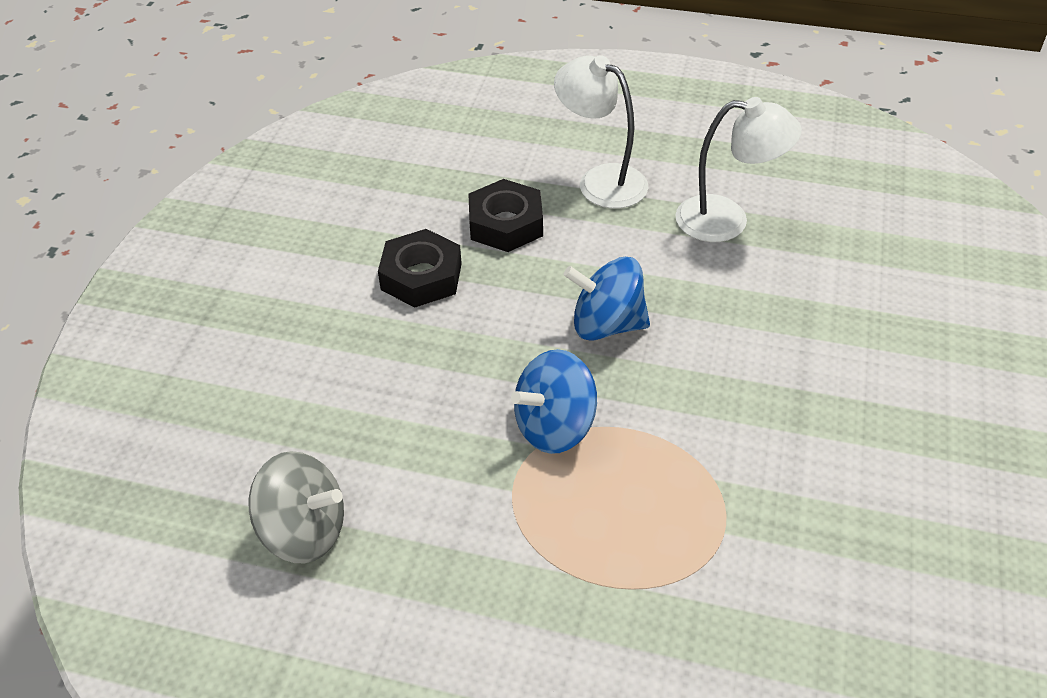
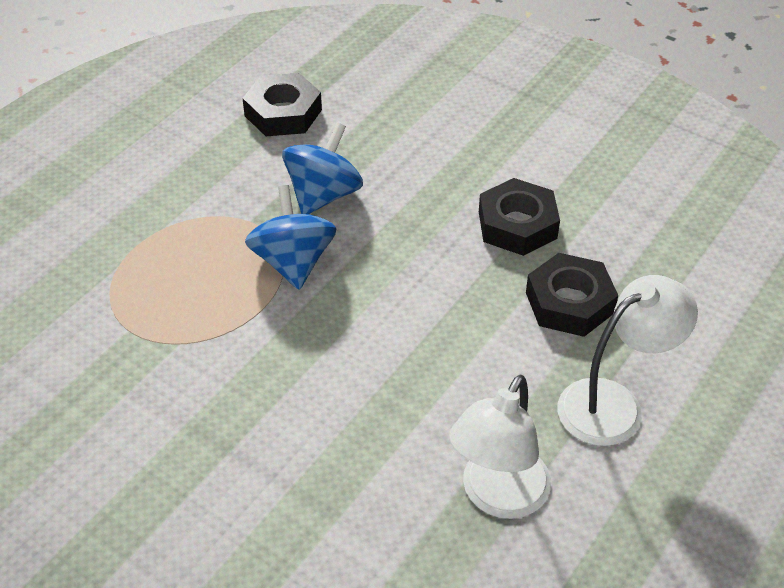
camera: 110 degrees right, 0 degrees up
(304, 531) = (283, 113): grey spinning top -> black nut
(606, 325) = (390, 333): blue spinning top -> blue spinning top (323, 195)

